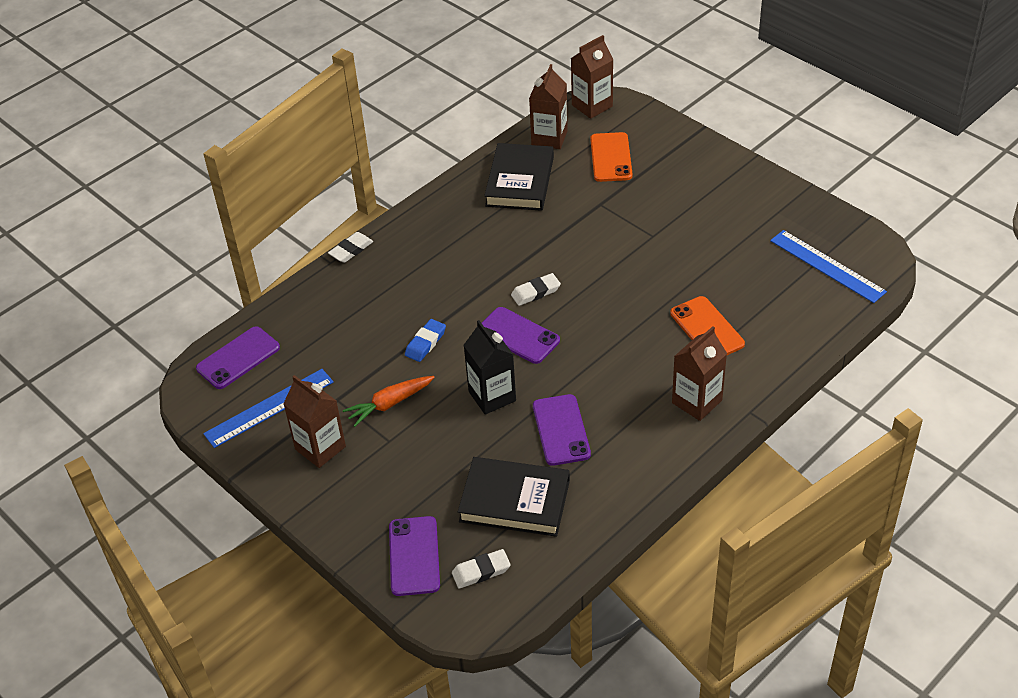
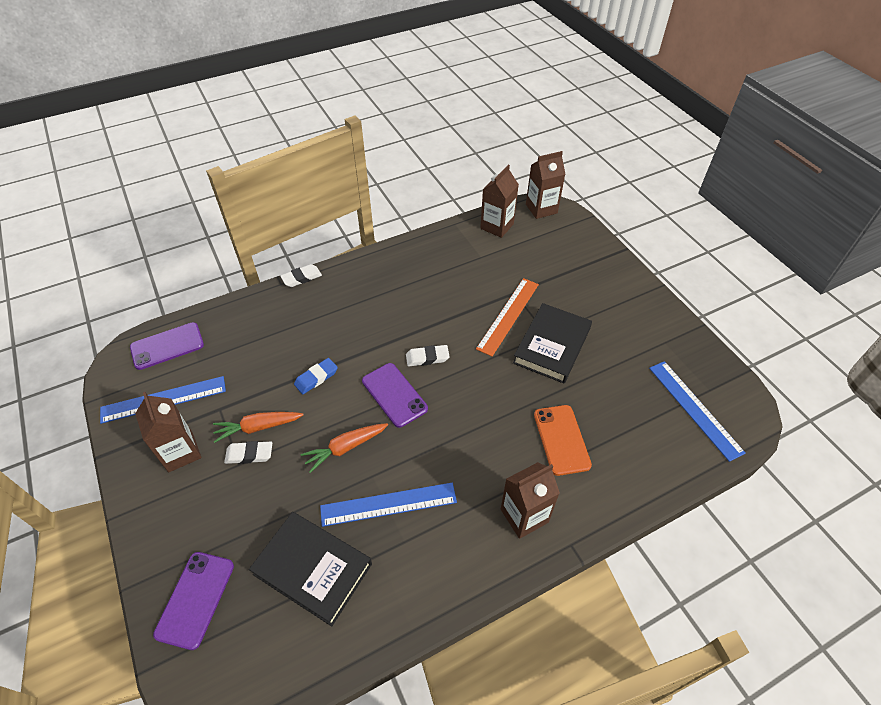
camera: 15 degrees right, 5 degrees up
(481, 571) = (244, 641): white eraser -> white eraser (249, 454)
(492, 396) = (345, 448): black carton -> orange carrot
(519, 181) = (458, 256): black book -> black book (551, 346)
(561, 430) = (388, 504): purple phone -> blue ruler
(603, 228) = (508, 315): none -> orange ruler
(611, 157) = (539, 255): orange phone -> none

